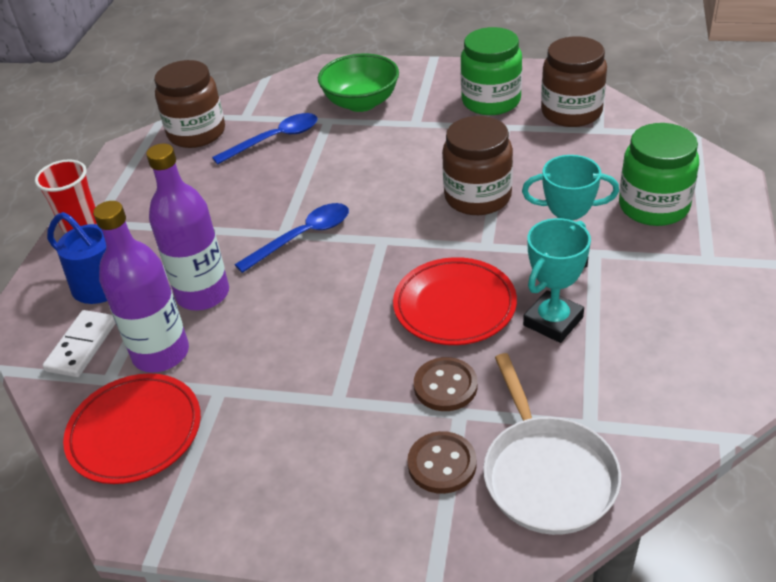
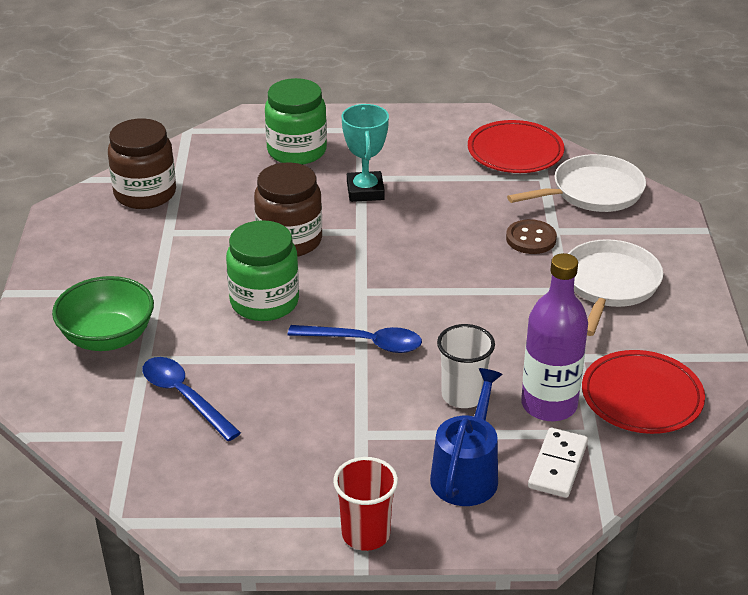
camera: 105 degrees left, 5 degrees down
(82, 346) = (557, 465): white domino -> white domino turned 75 degrees counterclockwise
(197, 133) = (165, 473): brown jar -> none
(203, 294) = (463, 395): purple bottle -> white cup
(302, 237) = (364, 343): blue spoon -> blue spoon turned 150 degrees clockwise
(334, 447) = (609, 284): none -> white pan
(442, 464) = (603, 234): brown button -> none
(454, 306) = (441, 242): red plate -> red plate (515, 152)
(491, 101) = (117, 243): green jar -> green jar (264, 302)
(553, 321) = (447, 194): turquoise trophy -> none

